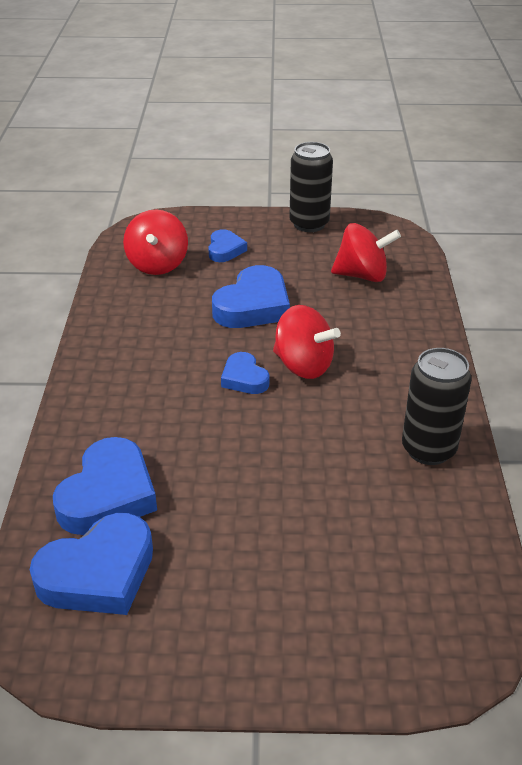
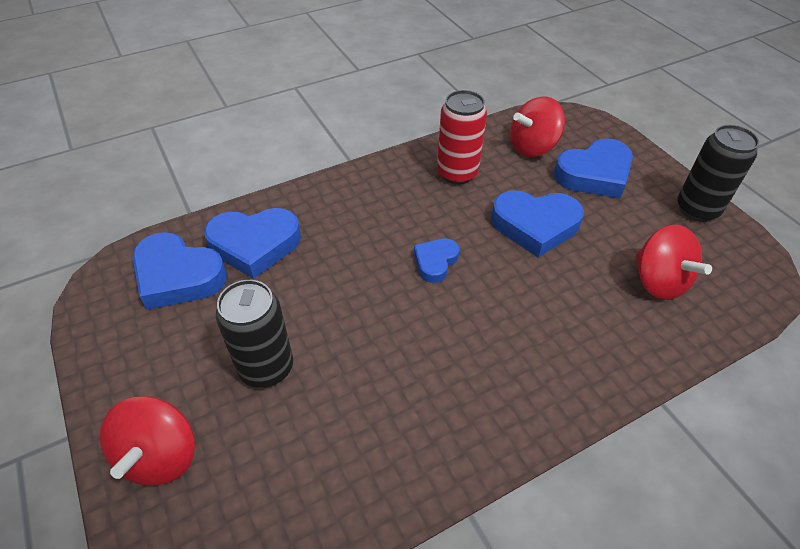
camera: 60 degrees right, 10 degrees up
(145, 320) = (457, 173): none -> red can
(225, 250) = (594, 174): blue heart -> blue heart, size x1.78
(303, 366) = (483, 294): red spinning top -> red spinning top (160, 456)
(428, 449) = (438, 440): black can -> black can (266, 368)

